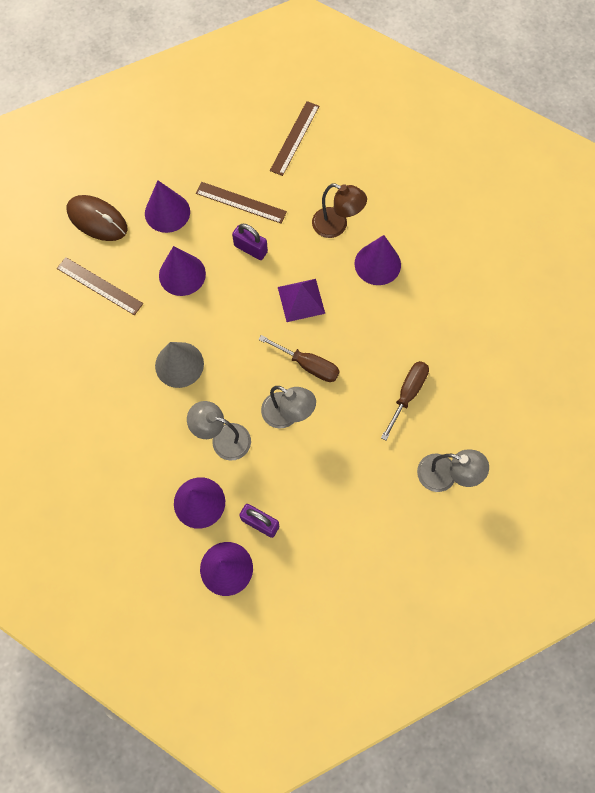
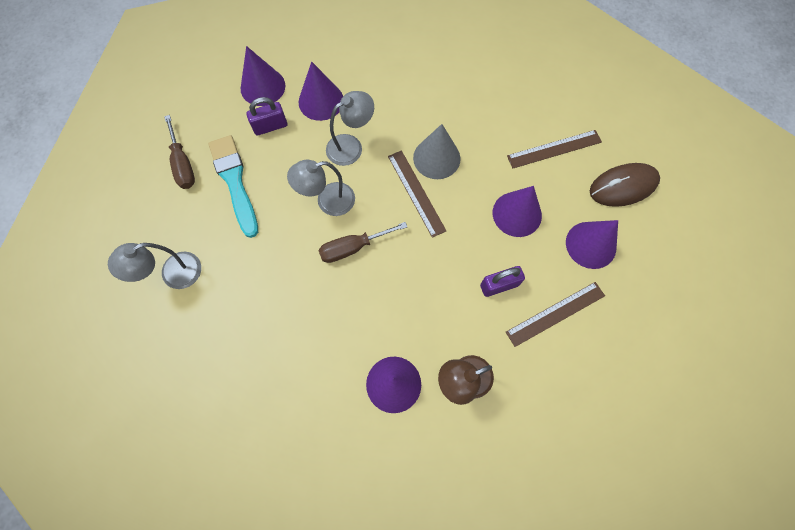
camera: 130 degrees right, 0 degrees up
(294, 138) = (597, 424): brown ruler -> brown ruler (416, 192)
(301, 300) = (414, 288): purple pyramid -> none
(334, 503) = (234, 182): none -> turquoise brush
(407, 394) = (258, 303): brown screwdriver -> brown screwdriver (183, 164)

